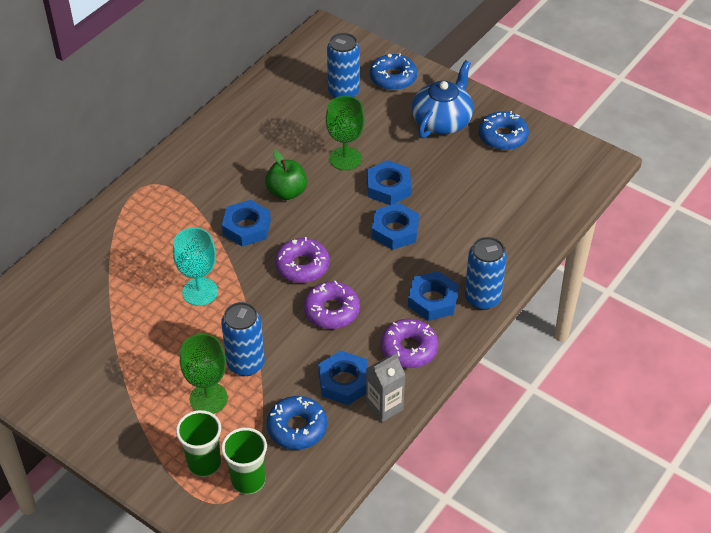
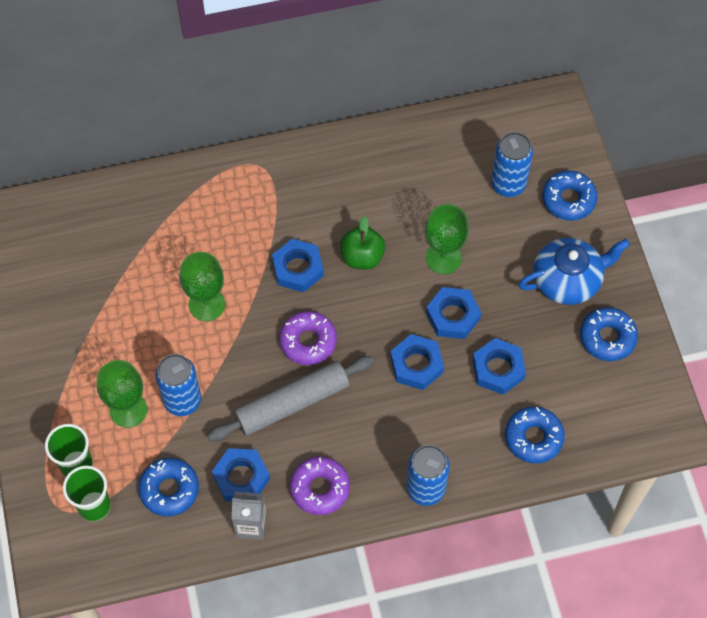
camera: 40 degrees right, 15 degrees up
(200, 292) = (207, 304): turquoise goblet -> green goblet
(331, 311) = (292, 403): purple donut -> grey rolling pin
(433, 300) = (382, 458): blue nut -> blue nut (498, 369)
(519, 221) = (533, 438): none -> blue donut

